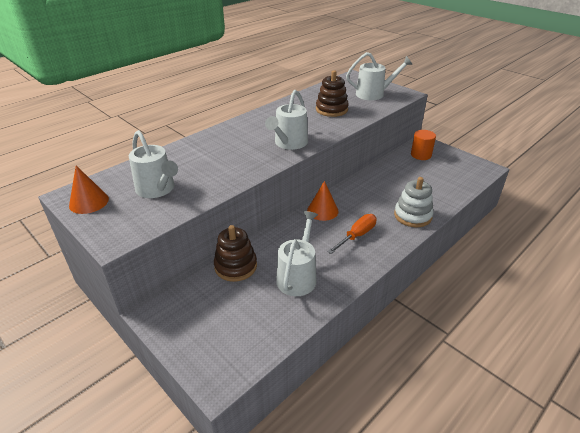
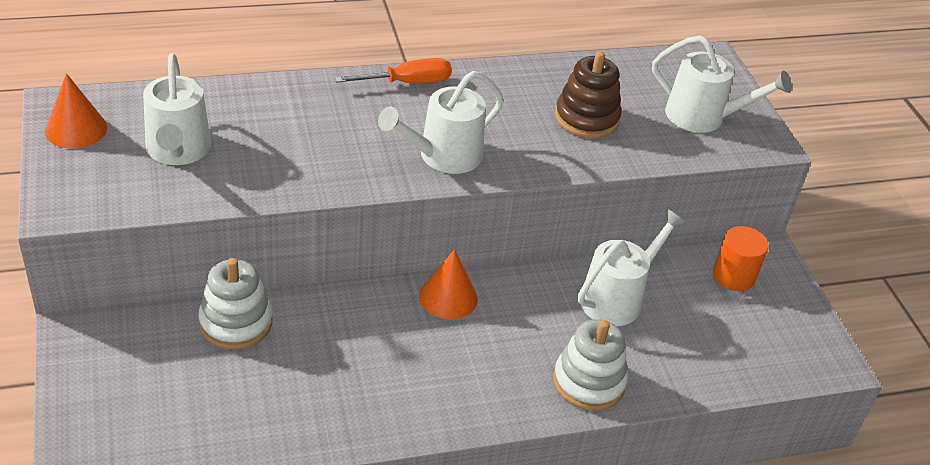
camera: 25 degrees right, 5 degrees up
(235, 266) = (236, 322): brown stacking toy -> white stacking toy
(298, 276) = (307, 385): white watering can -> white watering can (617, 298)
(357, 235) = (459, 368): orange screwdriver -> orange screwdriver (407, 83)

